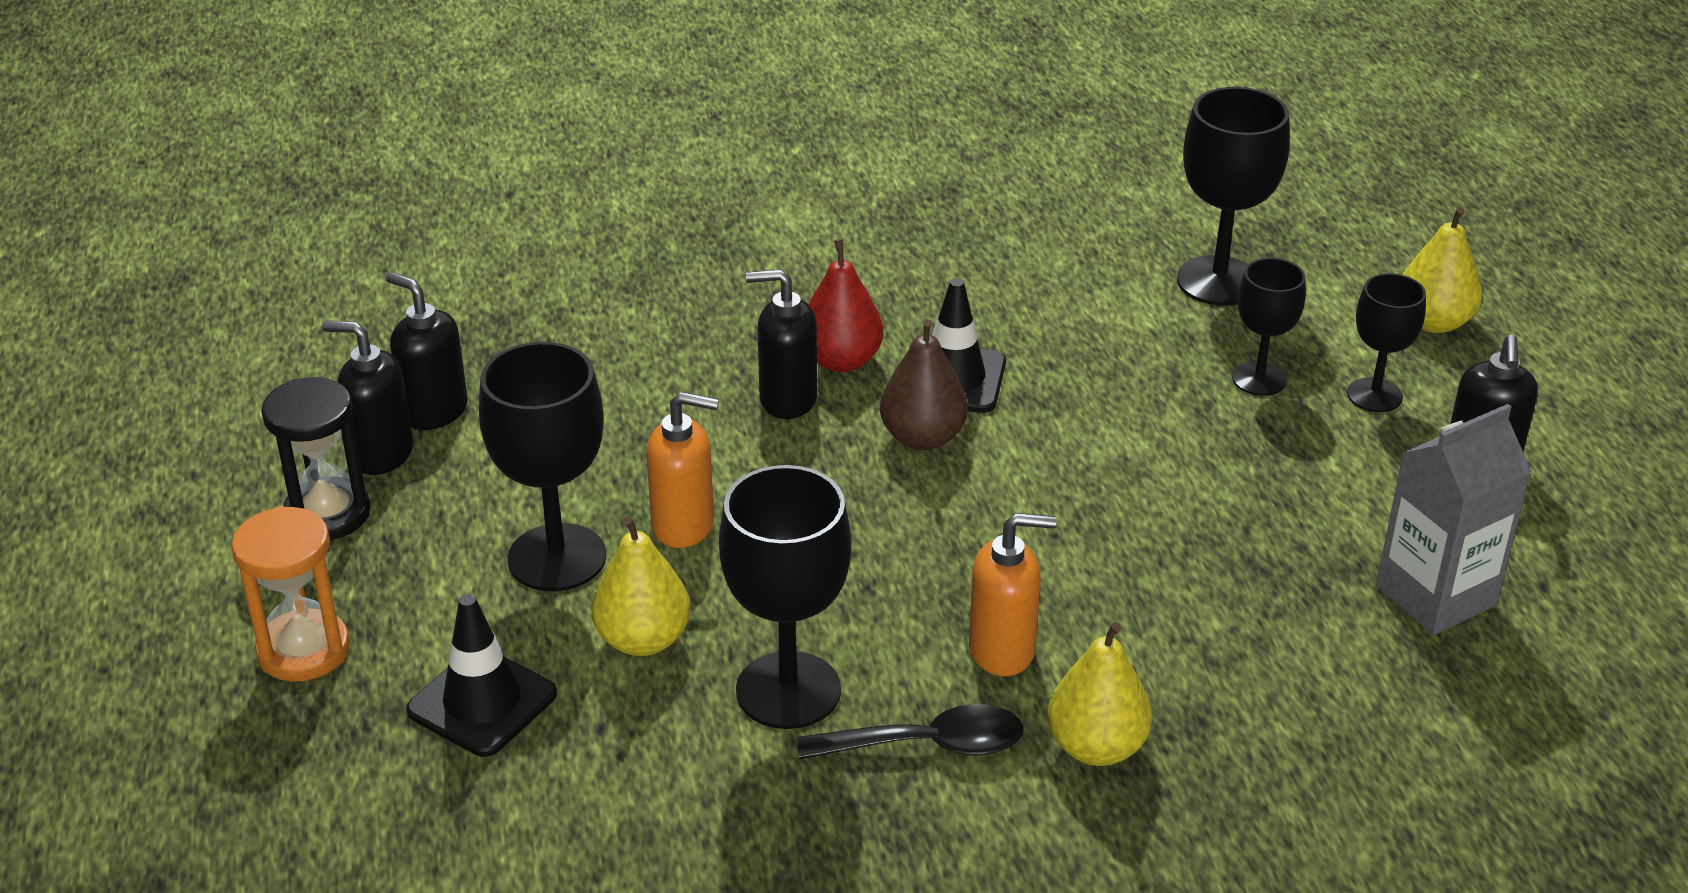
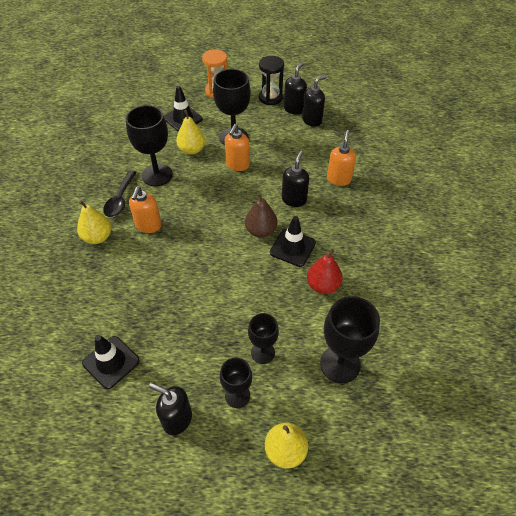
camera: 105 degrees right, 15 degrees up
(681, 336) = (339, 179): none -> orange soap dispenser
(841, 361) = (313, 218): red pear -> red pear (323, 285)
(1435, 596) = (111, 362): grey carton -> black traffic cone

